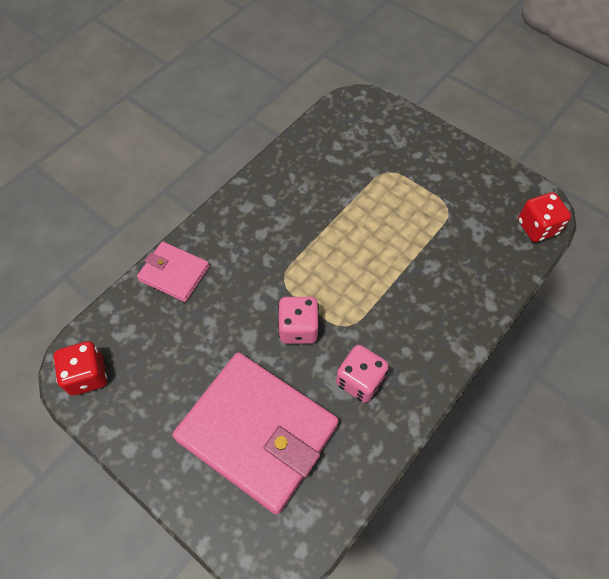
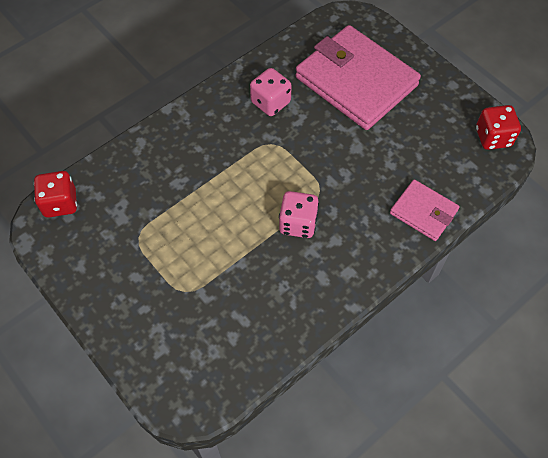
camera: 170 degrees left, 0 degrees up
(298, 328) = (313, 147): pink dice -> pink dice (298, 223)

